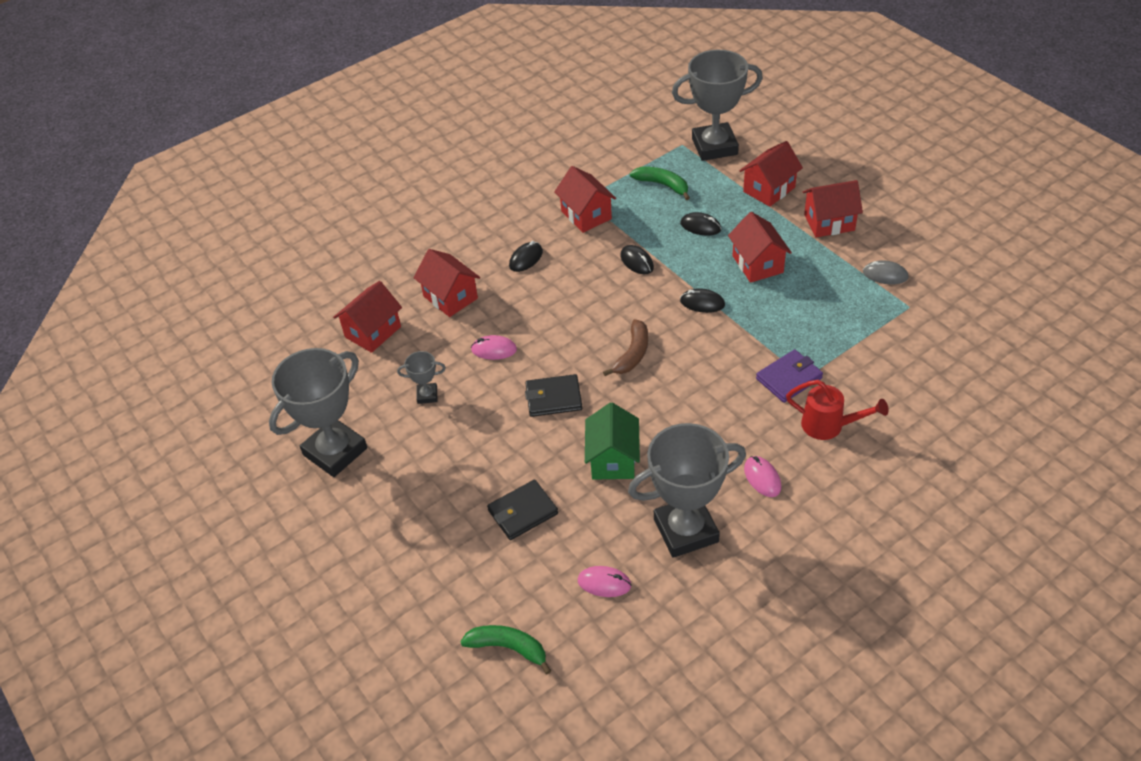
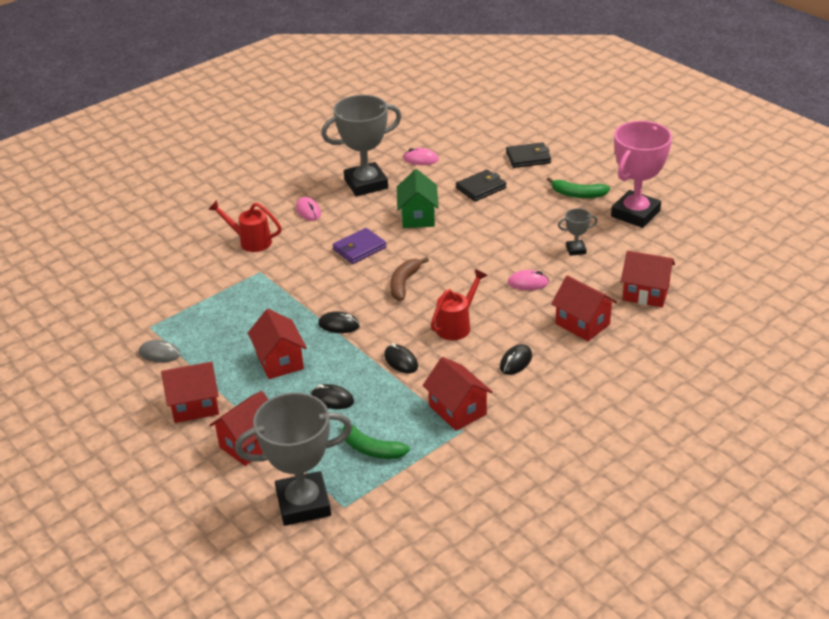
camera: 175 degrees right, 10 degrees down
(335, 451) = (635, 214): grey trophy -> pink trophy
(373, 332) = (645, 293): red house -> red house turned 75 degrees clockwise
(508, 648) = (477, 133): green banana -> green banana (578, 194)
(553, 398) = (469, 251): black wallet -> black wallet (528, 158)
(578, 299) = (457, 325): none -> red watering can
(789, 378) = (273, 270): purple wallet -> purple wallet (359, 248)

